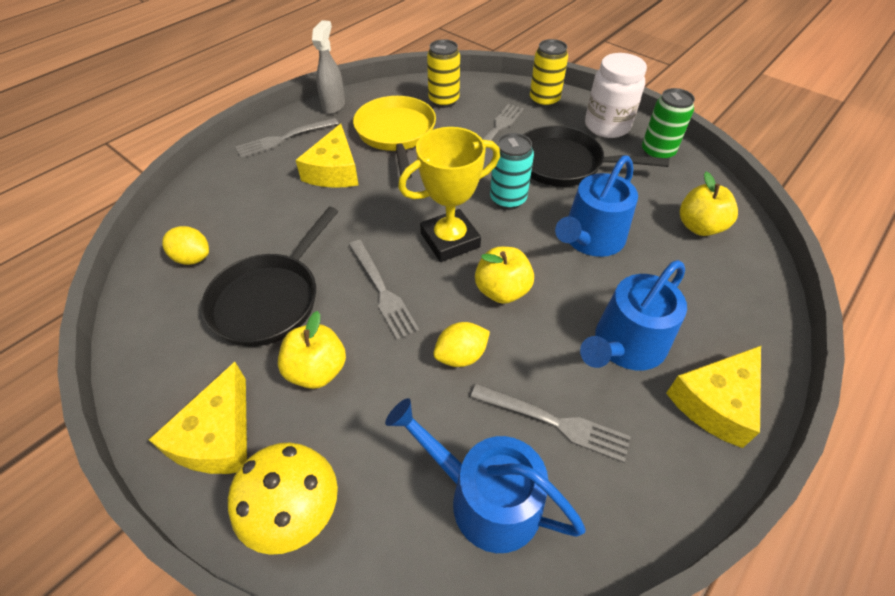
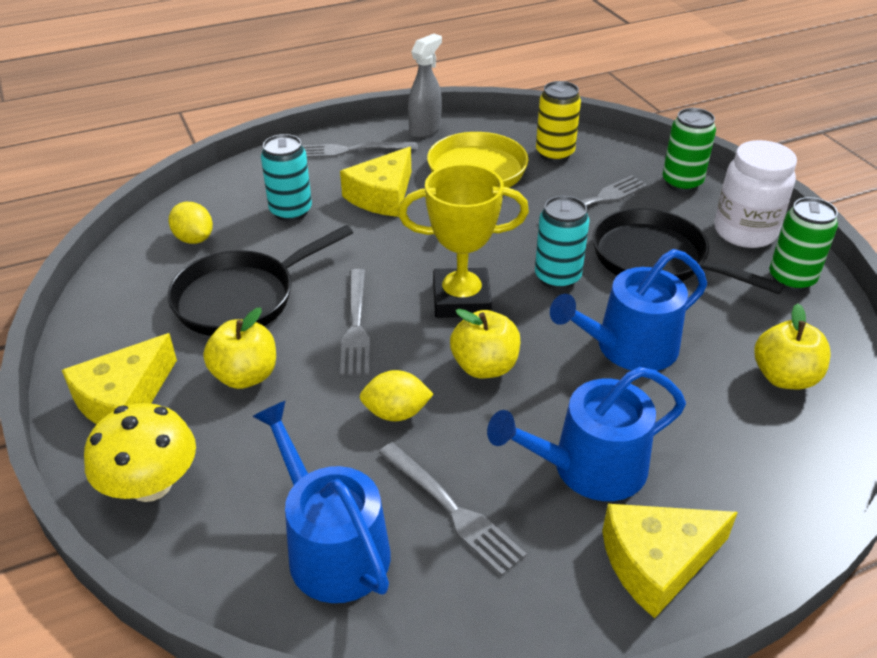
camera: 25 degrees right, 10 degrees down
(265, 207) = (291, 211): none -> turquoise can
(544, 100) = (682, 183): yellow can -> green can

